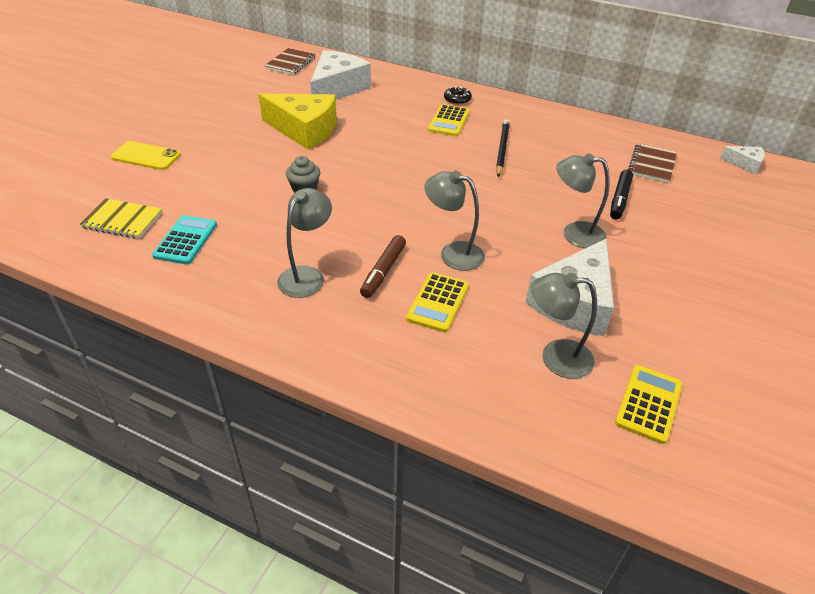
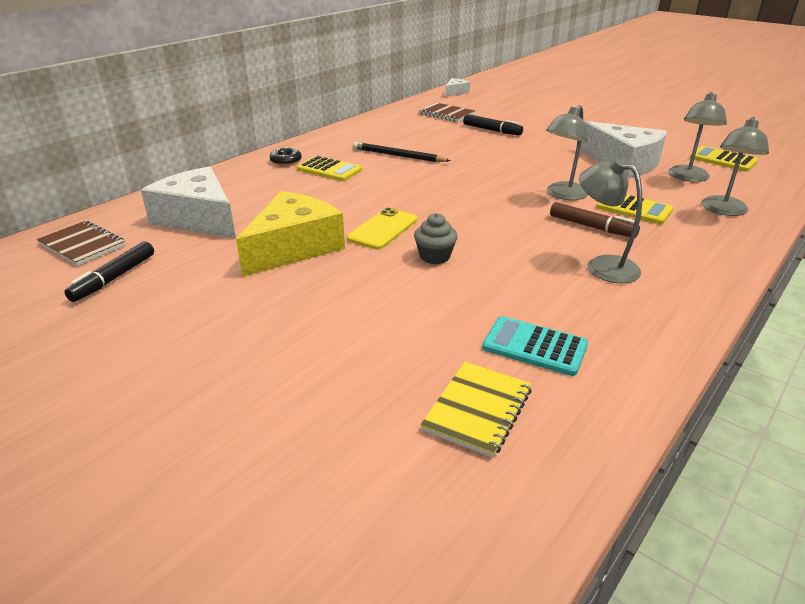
camera: 75 degrees left, 10 degrees down
(146, 156) = (286, 389): yellow phone -> yellow phone (383, 229)
(253, 82) = (114, 278): none -> black marker
(574, 234) = (536, 150): grey lamp -> grey lamp (723, 210)

